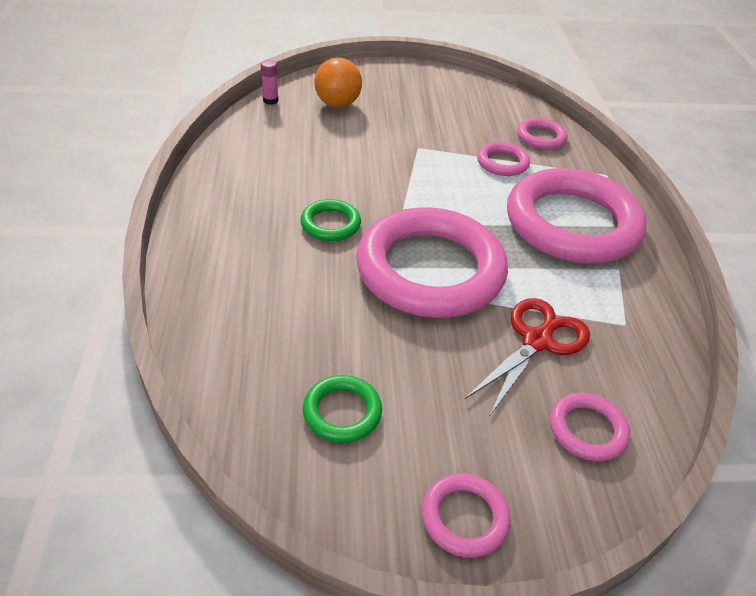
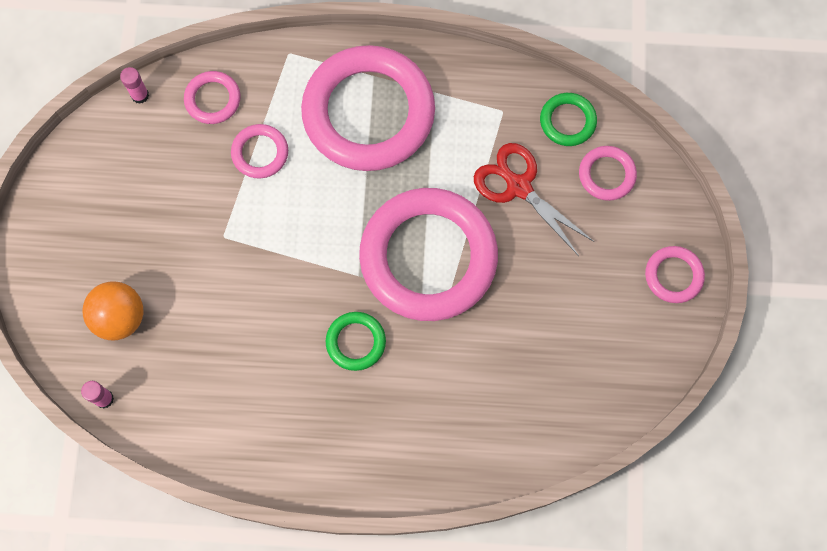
camera: 80 degrees left, 30 degrees up
(342, 412) = (584, 348): green ring -> green ring (567, 121)
(527, 105) = (140, 95): none -> pink glue stick

